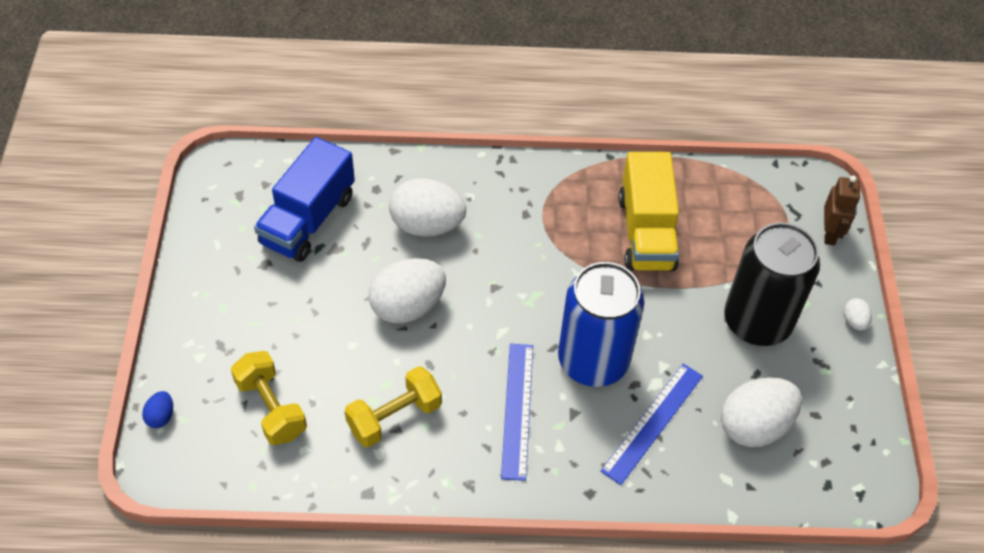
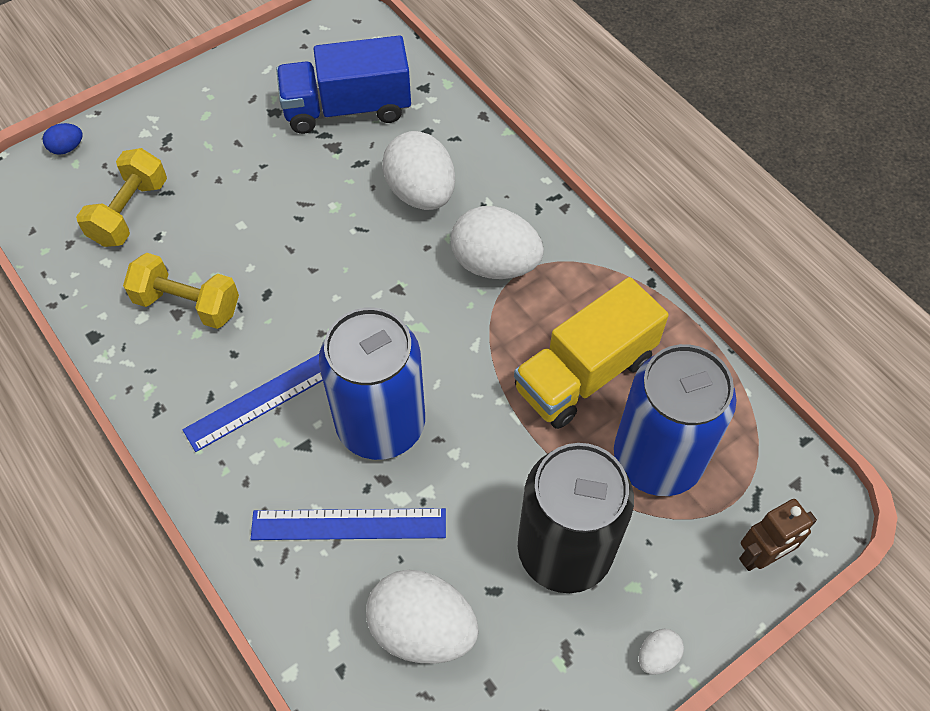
camera: 55 degrees right, 5 degrees up
(407, 306) = (316, 237): white egg -> white egg (495, 264)
(733, 237) = (657, 459): none -> blue can

